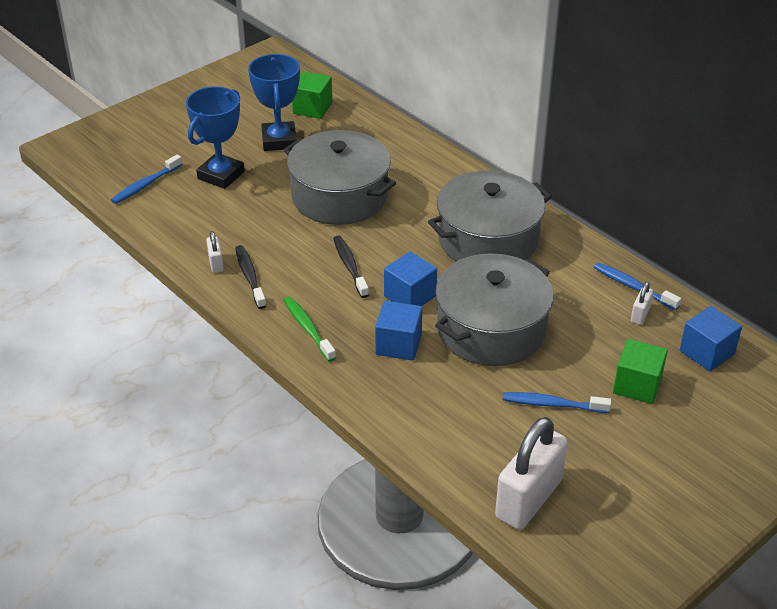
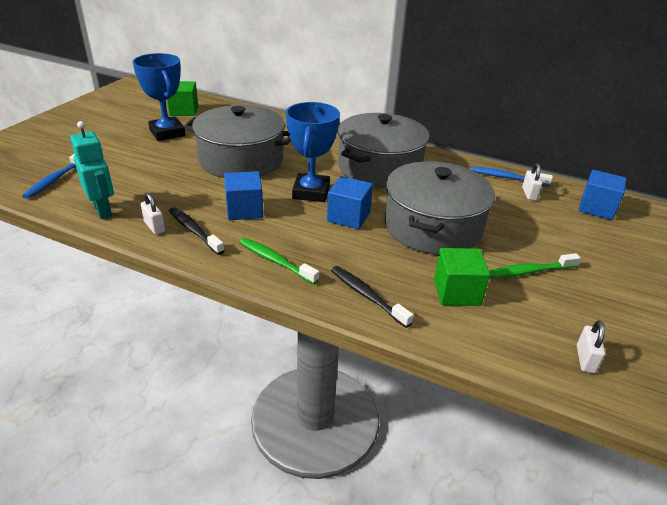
camera: 25 degrees left, 5 degrees down
(177, 233) = (103, 210): none -> turquoise robot
(221, 175) = (126, 162): blue trophy -> blue trophy (311, 192)
(350, 266) = (282, 205): black toothbrush -> black toothbrush (367, 296)
(398, 344) = (366, 255): blue cube -> blue cube (244, 210)
(528, 499) = (585, 359): white padlock -> white padlock, size x0.43
(552, 404) = (529, 271): blue toothbrush -> green toothbrush
(637, 385) = (575, 241): green cube -> green cube (457, 292)

